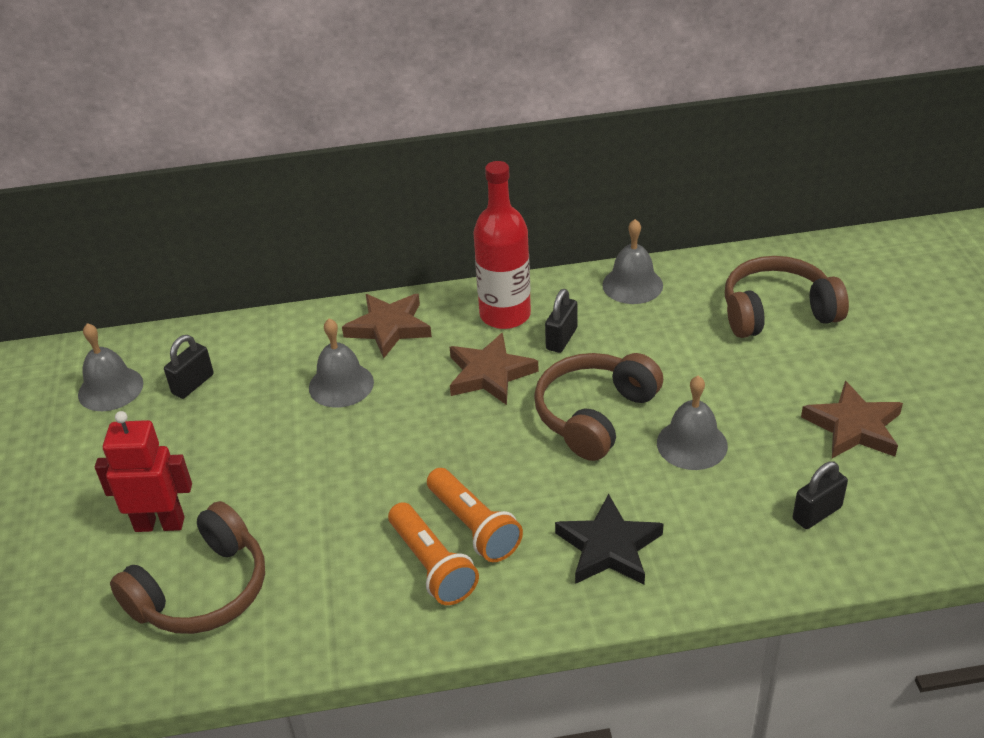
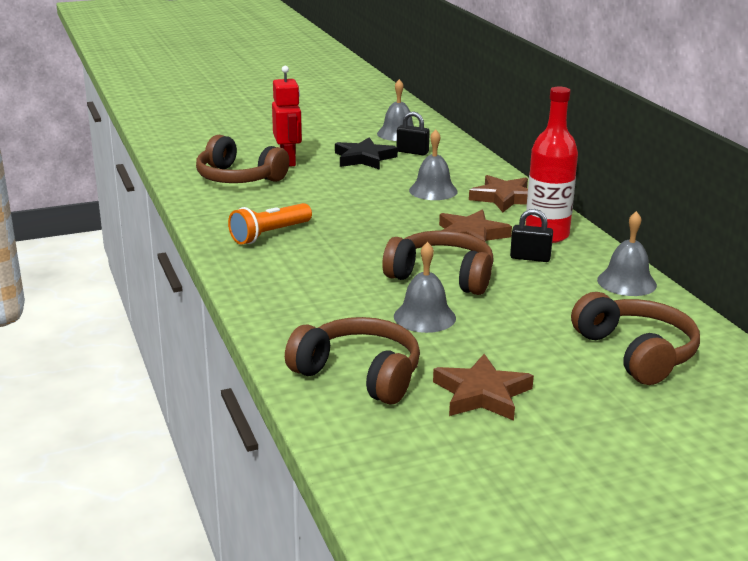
camera: 75 degrees right, 15 degrees down
(473, 526) = (308, 243): orange flashlight -> none
(608, 547) = (299, 290): black star -> black star (364, 158)
(817, 513) = (359, 374): black padlock -> brown headphones

